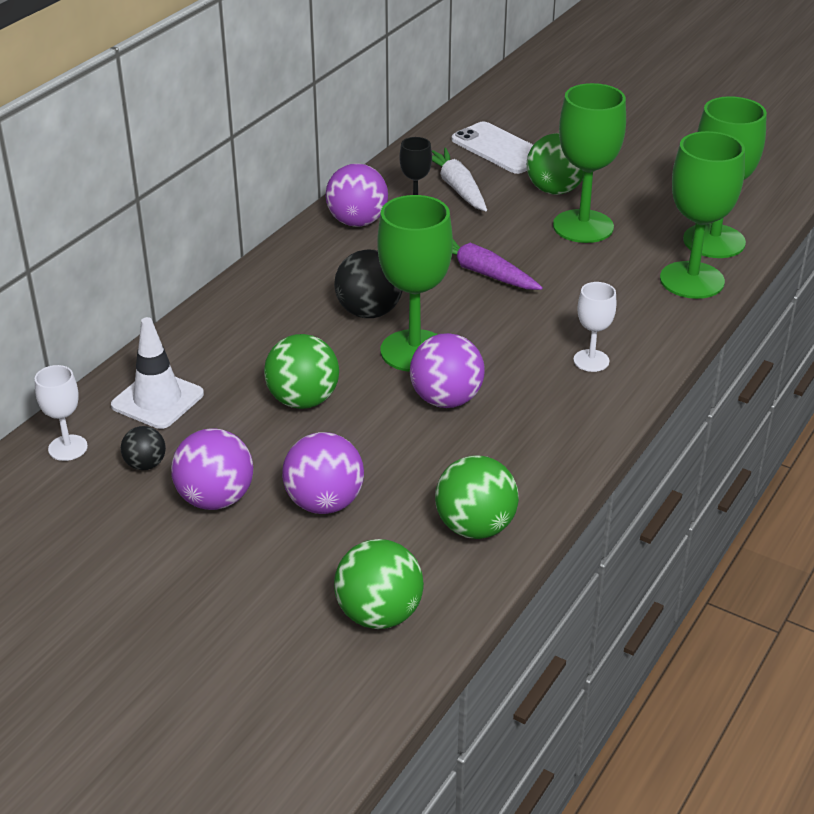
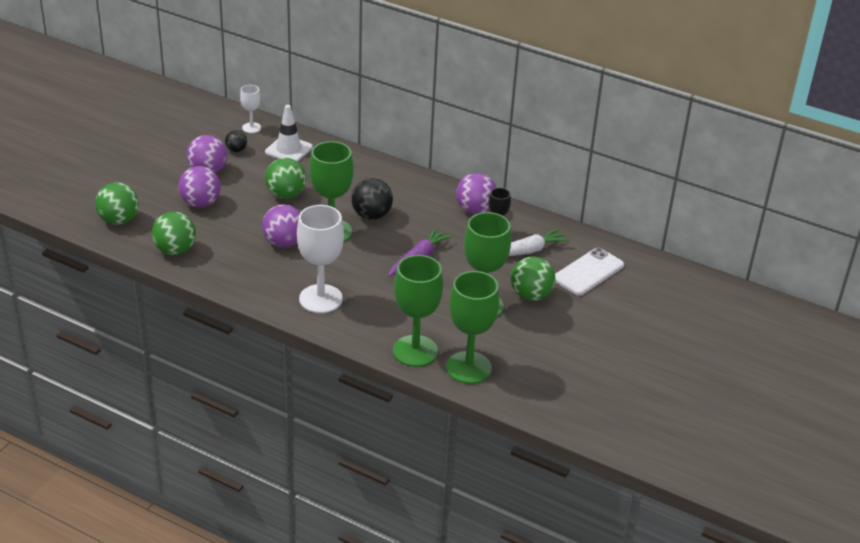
camera: 85 degrees right, 0 degrees up
(591, 360) = (320, 299): white goblet -> white goblet, size x1.93

